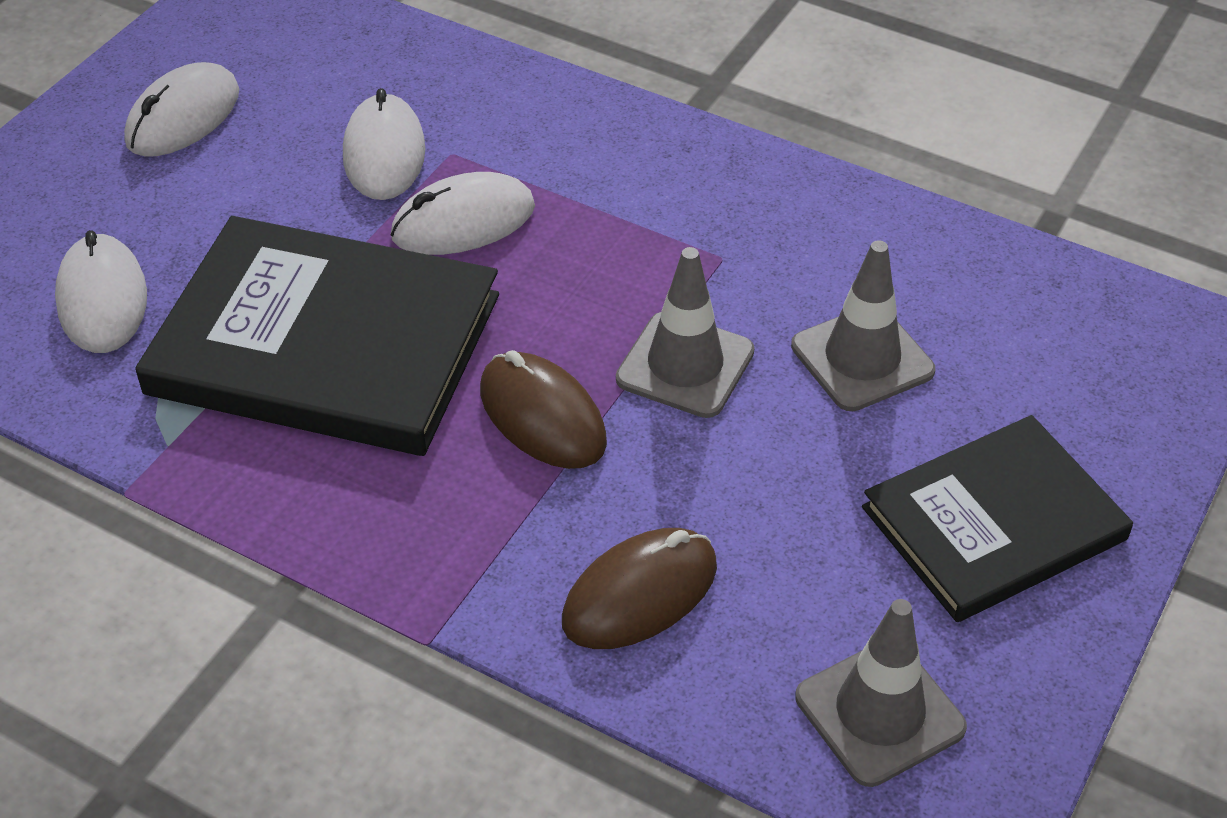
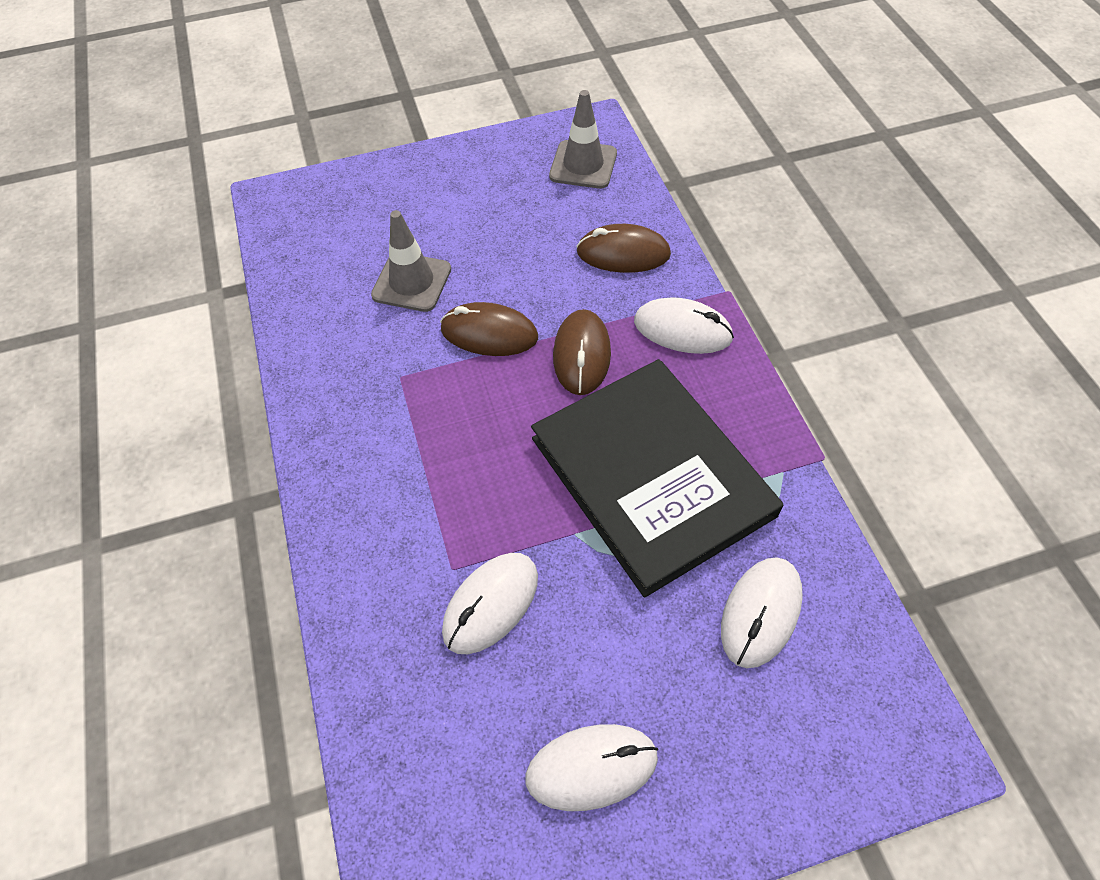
camera: 135 degrees left, 10 degrees up
(463, 222) = (500, 505): white mouse -> white mouse (682, 330)
(685, 365) = (489, 333): grey traffic cone -> brown mouse
(994, 523) = (458, 190): black book -> none

